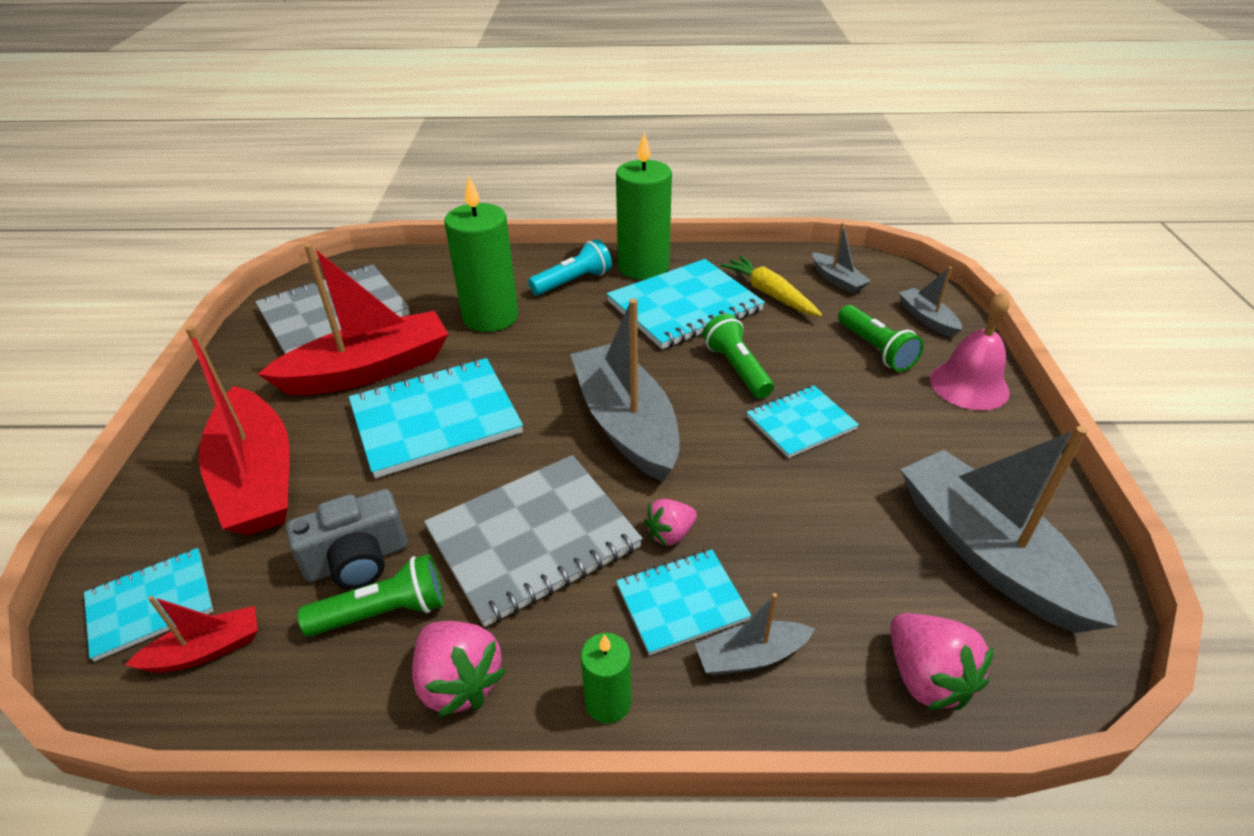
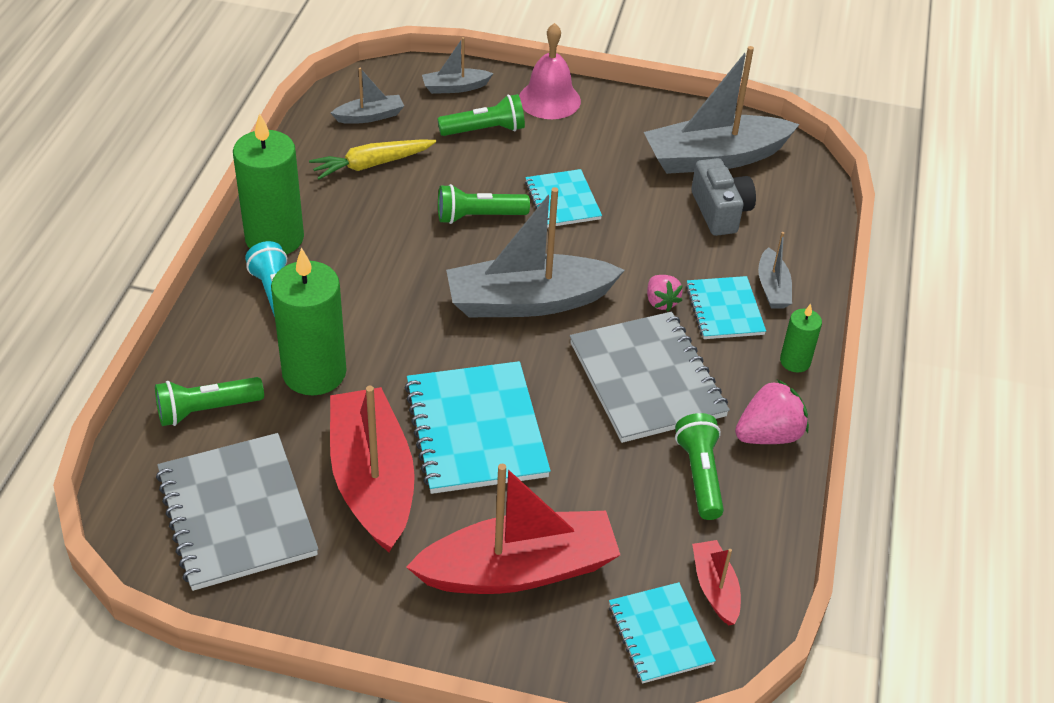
camera: 80 degrees left, 5 degrees up
(357, 560) = (643, 491): grey camera -> grey camera (720, 211)
(440, 278) = (206, 410): none -> green flashlight
(685, 306) = (365, 225): turquoise notebook -> none
(926, 678) = (800, 218): pink strawberry -> none

